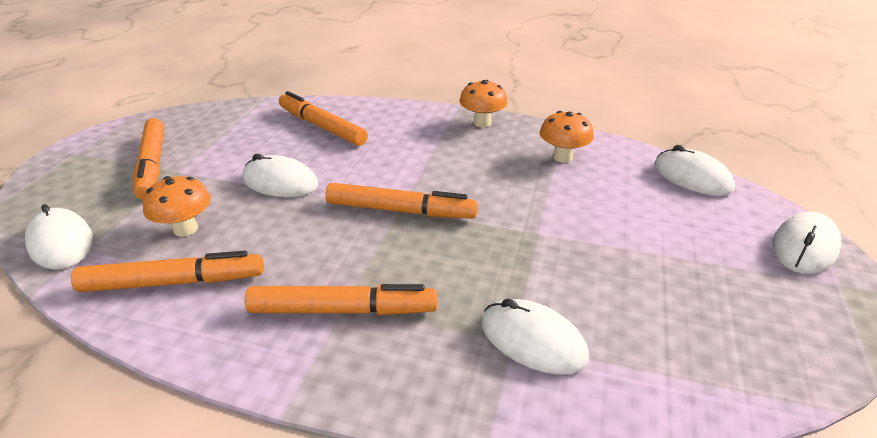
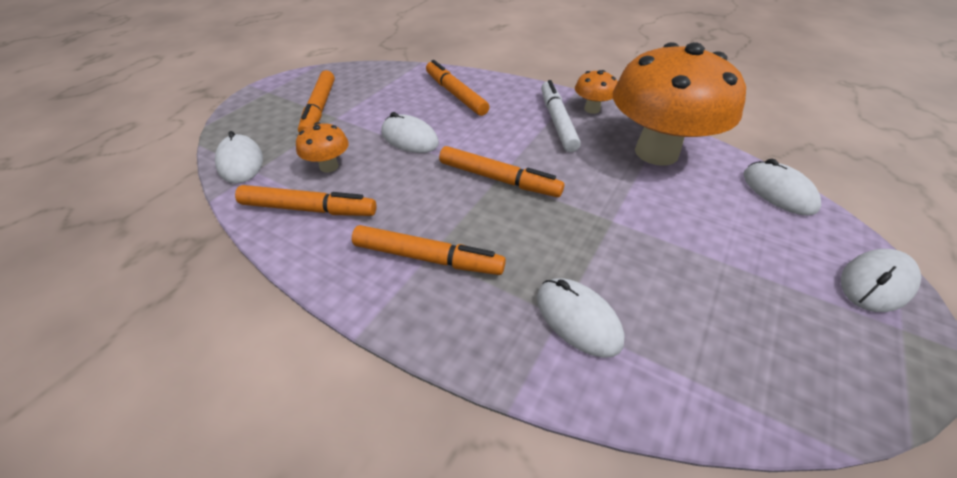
camera: 15 degrees right, 10 degrees up
(448, 140) = (557, 121): none -> white marker
(562, 157) = (656, 152): orange mushroom -> orange mushroom, size x2.37

